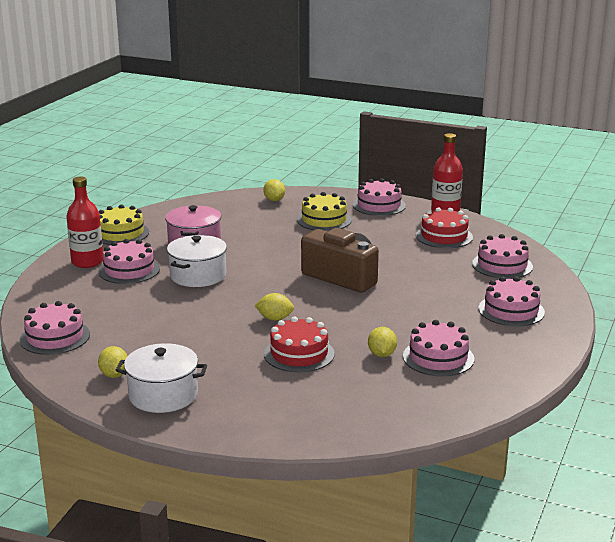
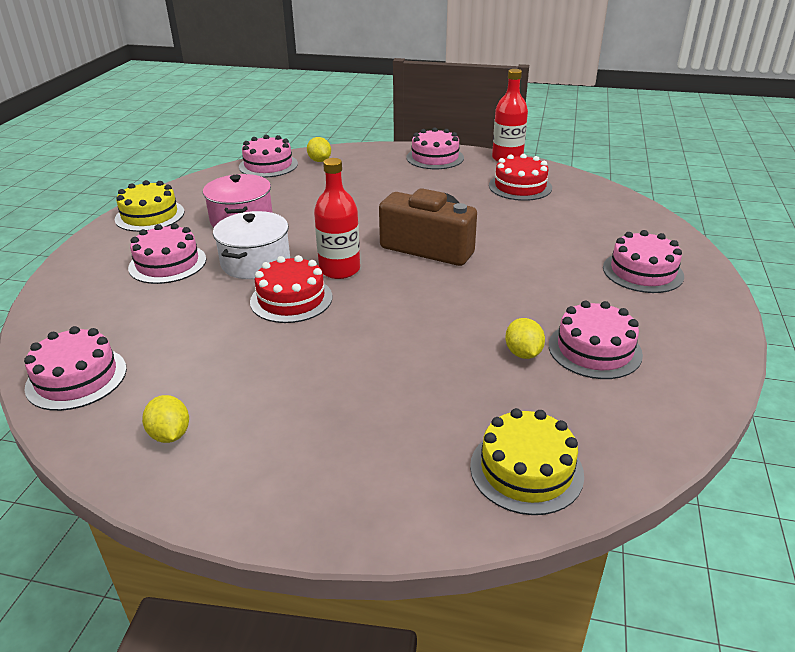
camera: 10 degrees left, 10 degrees up
(87, 262) = (112, 257): red bottle -> red bottle (339, 269)
(163, 395) = (248, 463): white pot -> none
(275, 318) = (368, 314): yellow lemon -> none
(299, 354) = (417, 365): red cake -> red cake (291, 299)
(324, 220) = (382, 179): yellow cake -> yellow cake (526, 470)
(502, 265) = (600, 215): pink cake -> pink cake (268, 165)

